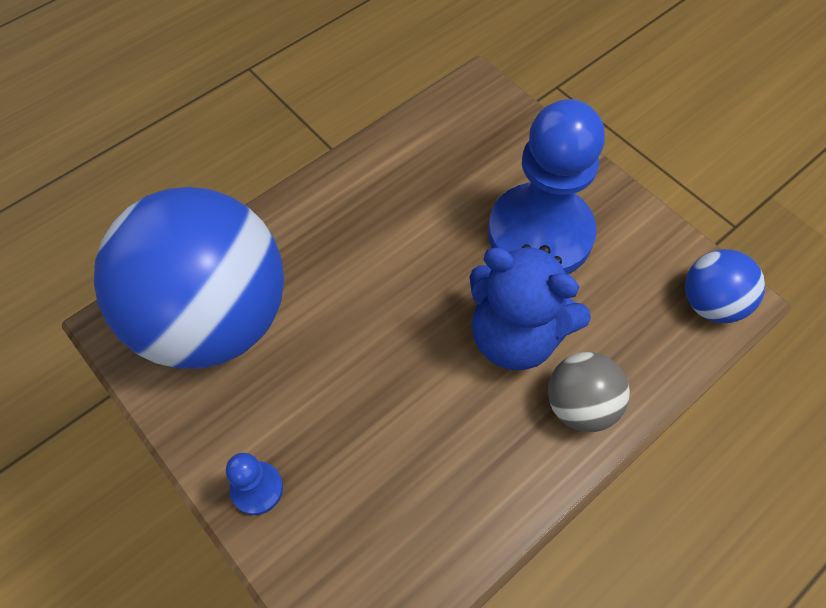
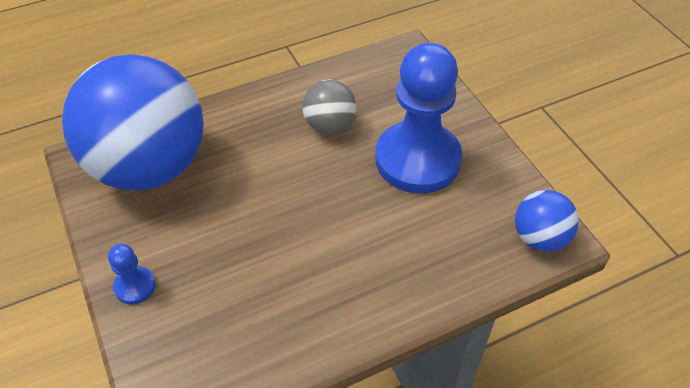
camera: 15 degrees right, 10 degrees down
(515, 336) = (370, 227): blue teddy bear -> none
(580, 405) = (403, 287): grey ball -> grey ball (329, 125)

